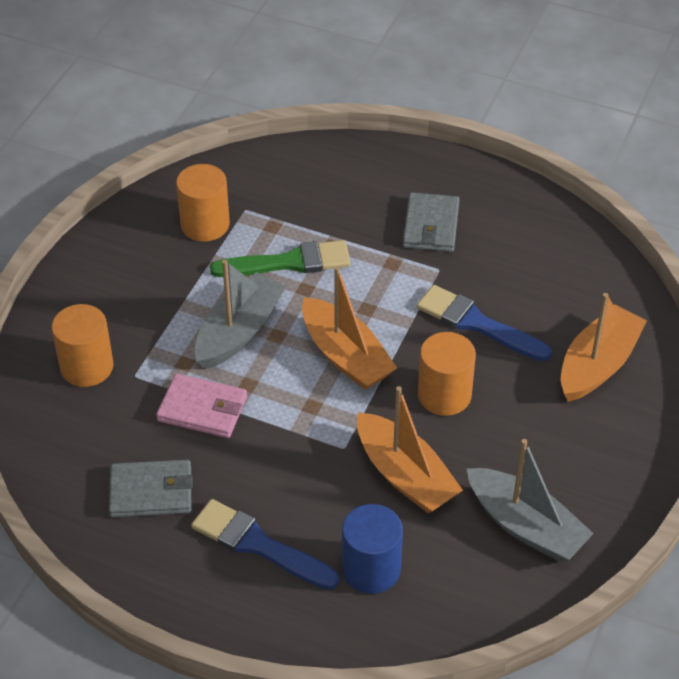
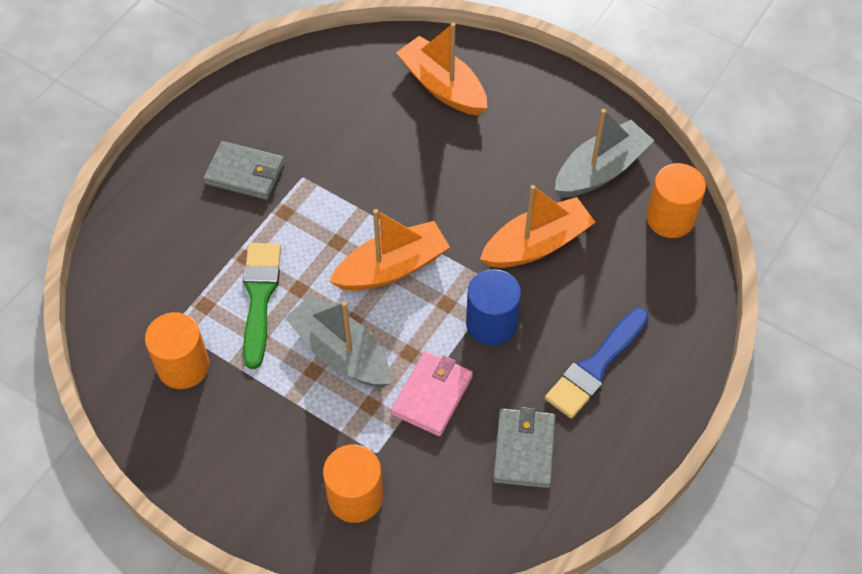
camera: 80 degrees left, 10 degrees up
(371, 569) = (630, 285): blue cylinder -> blue cylinder (491, 323)
(444, 395) = (453, 200): orange cylinder -> orange cylinder (670, 218)
(477, 324) = (377, 161): blue brush -> none

